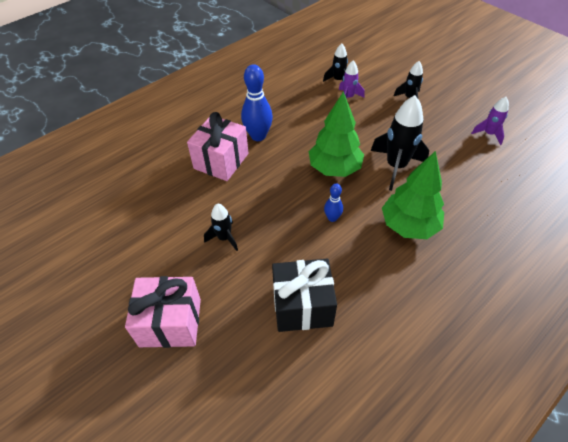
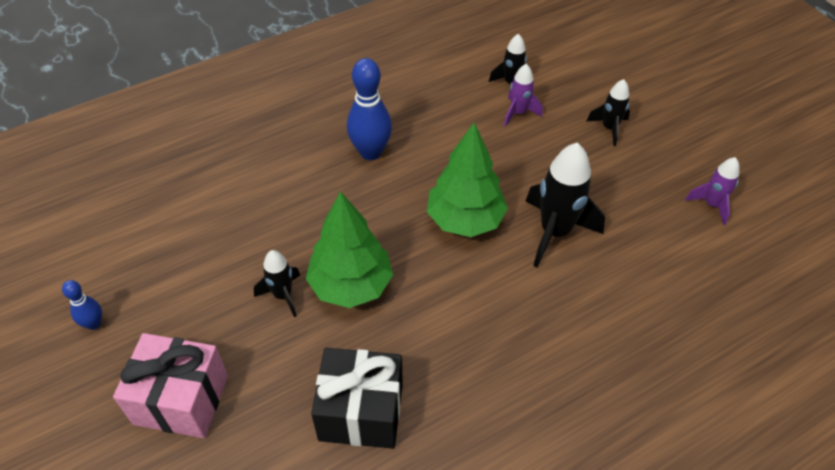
camera: 10 degrees right, 0 degrees up
(221, 161) = (309, 181): pink gift -> none
(332, 218) = (439, 293): blue bowling pin -> blue bowling pin (94, 324)
(409, 226) = (545, 325): green tree -> green tree (351, 285)

